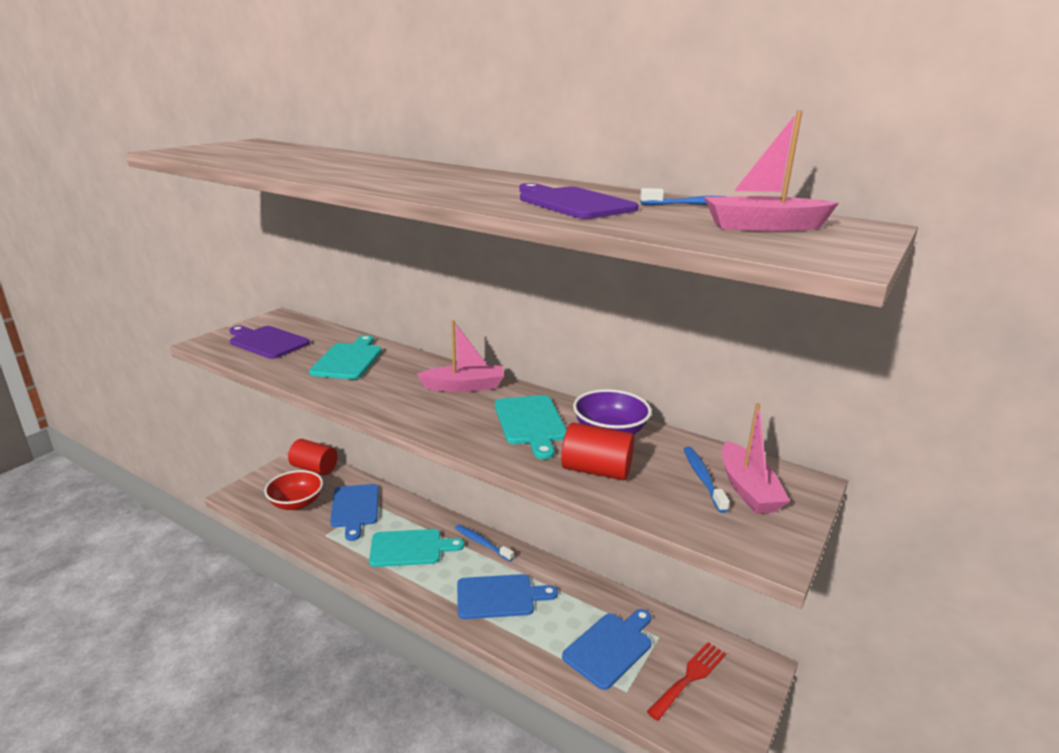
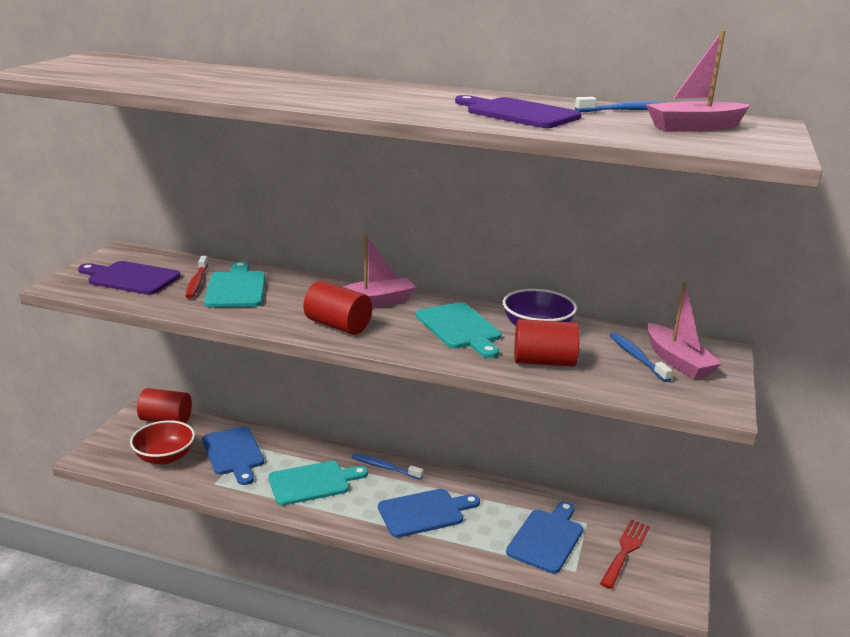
camera: 15 degrees left, 0 degrees up
(319, 351) = (197, 282): none -> red toothbrush
(414, 406) = (338, 325): none -> red cylinder

